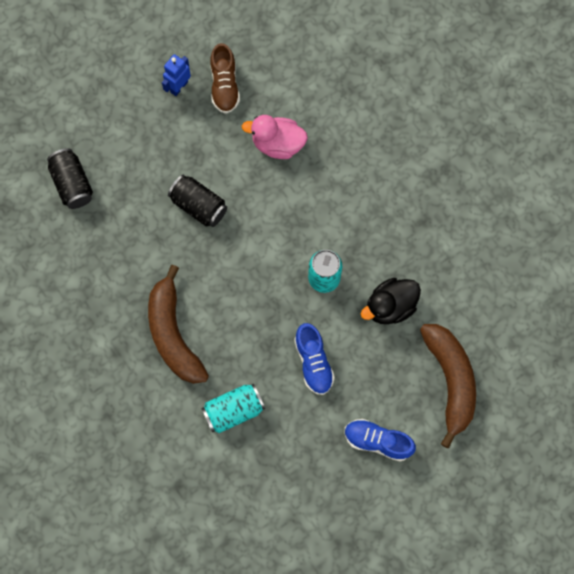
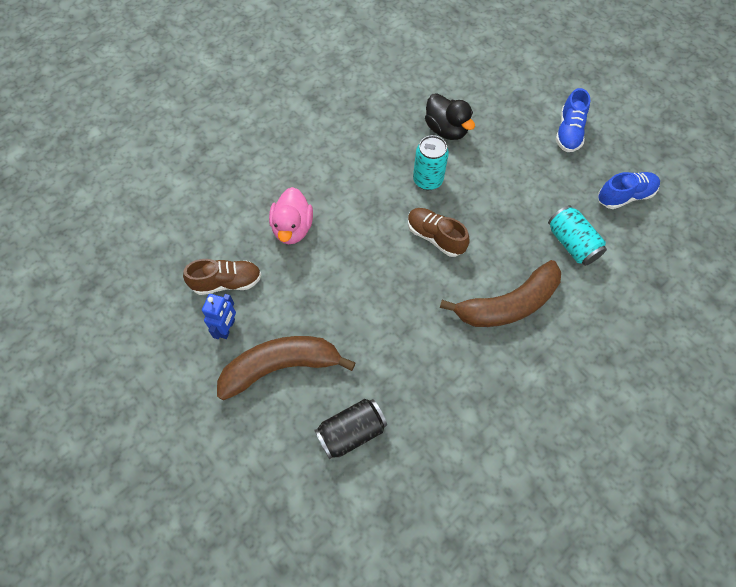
camera: 95 degrees left, 10 degrees down
(179, 87) = (227, 328): blue robot -> blue robot turned 105 degrees counterclockwise
(199, 206) = (366, 294): black can -> none
(254, 277) = (435, 237): none -> brown shoe
(313, 362) = (510, 183): blue shoe -> blue shoe (625, 196)
(450, 381) = (503, 86): brown banana -> brown banana (281, 367)

